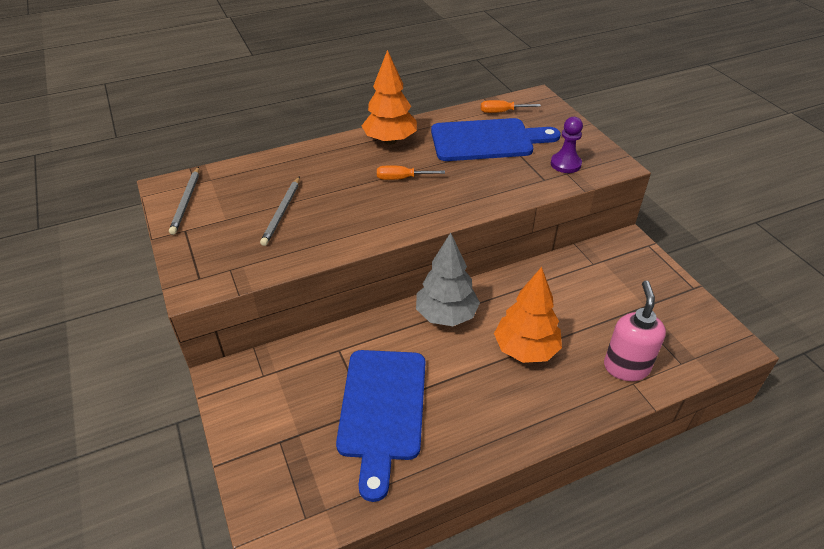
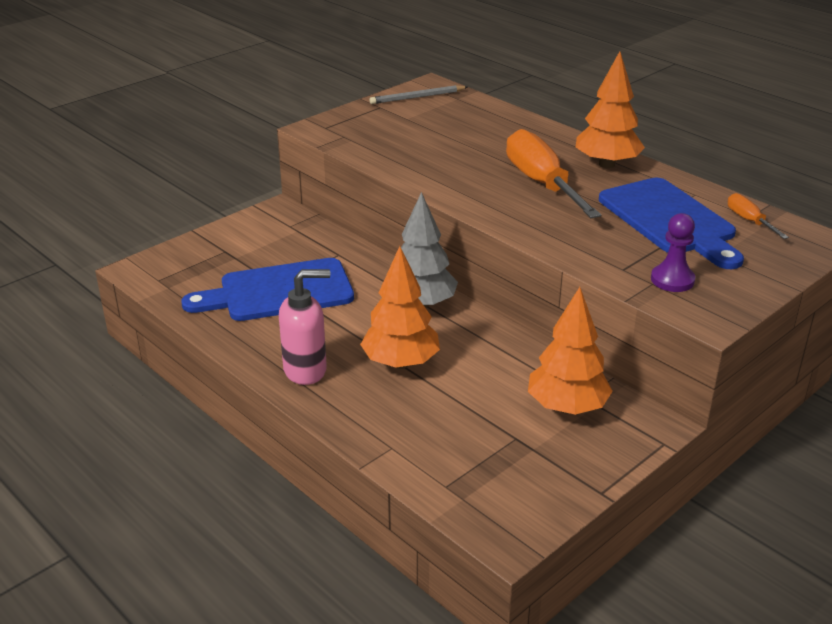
camera: 70 degrees right, 10 degrees down
(282, 212) = (435, 138): grey pencil -> none
(402, 178) = (542, 183): orange screwdriver -> orange screwdriver, size x2.12
(603, 275) = (567, 407): none -> orange tree
(626, 367) = (414, 439): pink soap dispenser -> pink soap dispenser (306, 370)

